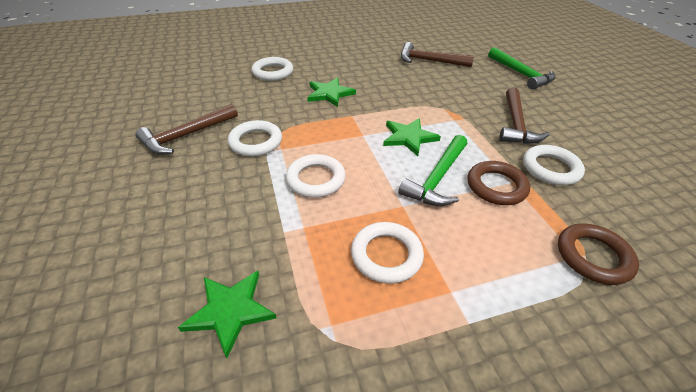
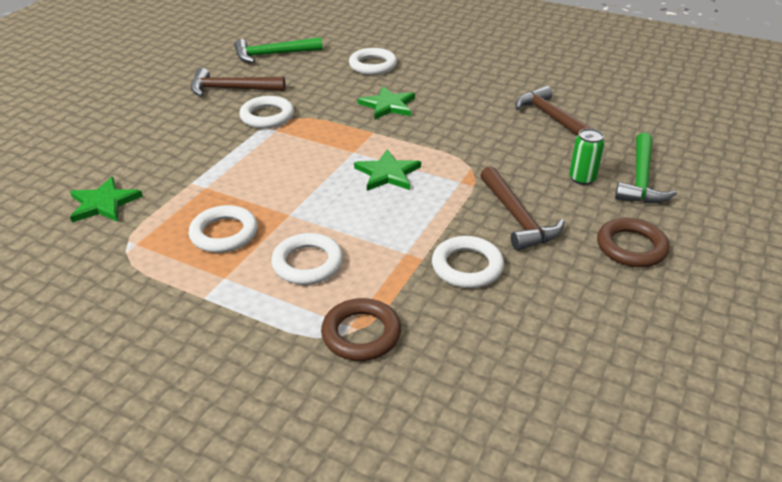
camera: 45 degrees right, 5 degrees down
(316, 179) = (263, 163): white ring -> white ring (307, 263)
(437, 178) = (350, 214): green hammer -> green hammer (273, 54)
(496, 186) = (386, 247): brown ring -> brown ring (631, 247)
(500, 86) = (582, 178): none -> green can
(516, 124) = (517, 217): brown hammer -> brown hammer turned 75 degrees counterclockwise

